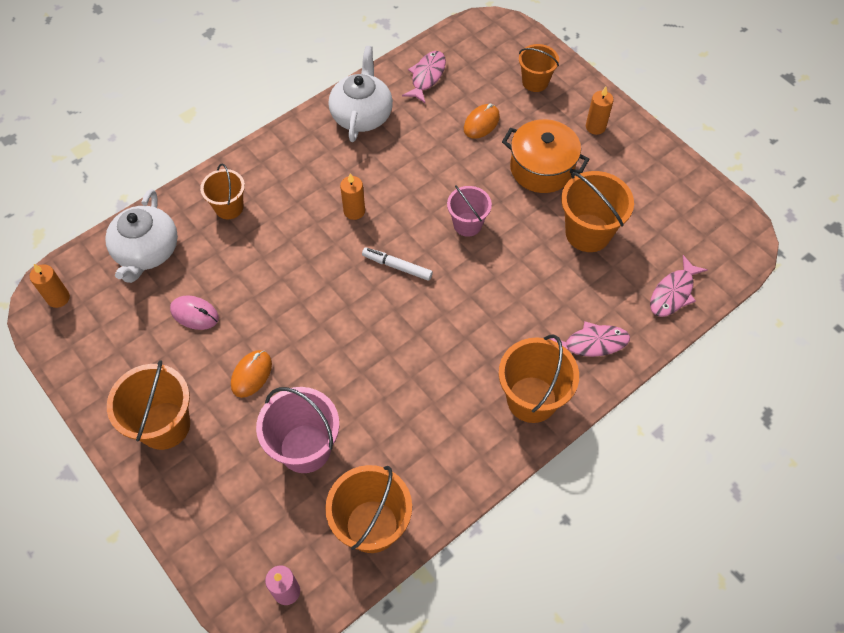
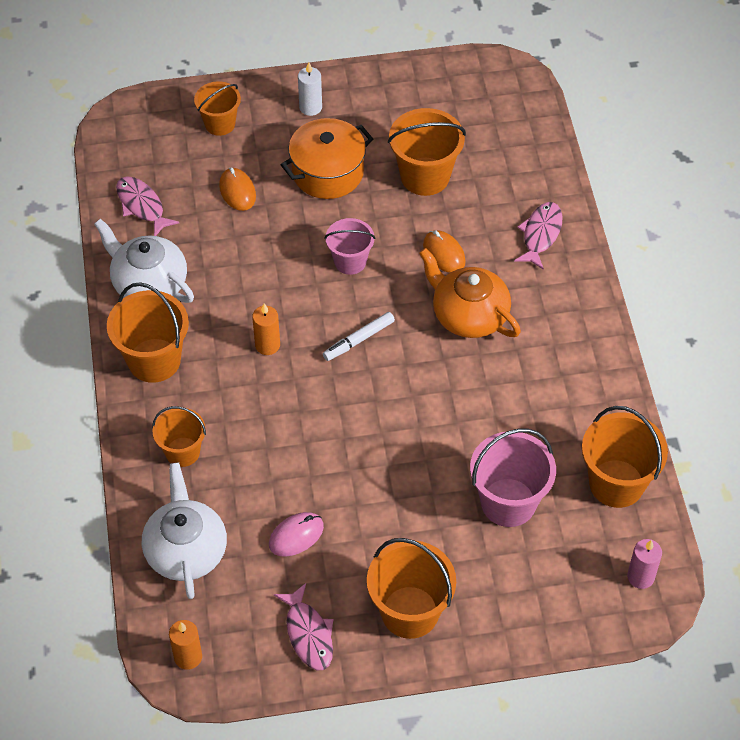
camera: 60 degrees left, 5 degrees down
(147, 251) = (186, 550): white teapot -> white teapot turned 135 degrees counterclockwise
(251, 374) = (400, 514): orange mouse -> orange mouse (444, 253)
(472, 330) = (468, 315): none -> orange teapot
(532, 399) = (567, 306): orange bucket -> orange bucket (154, 360)
(595, 127) = (310, 107): orange candle -> white candle
(673, 293) = (529, 151): pink fish -> pink fish (308, 634)

